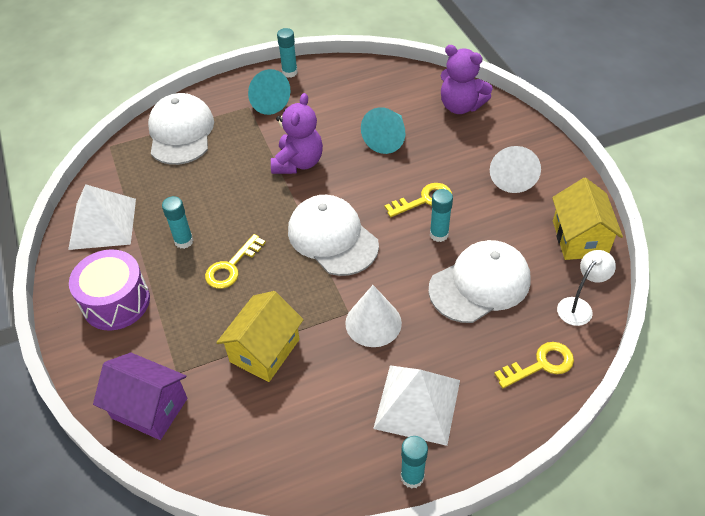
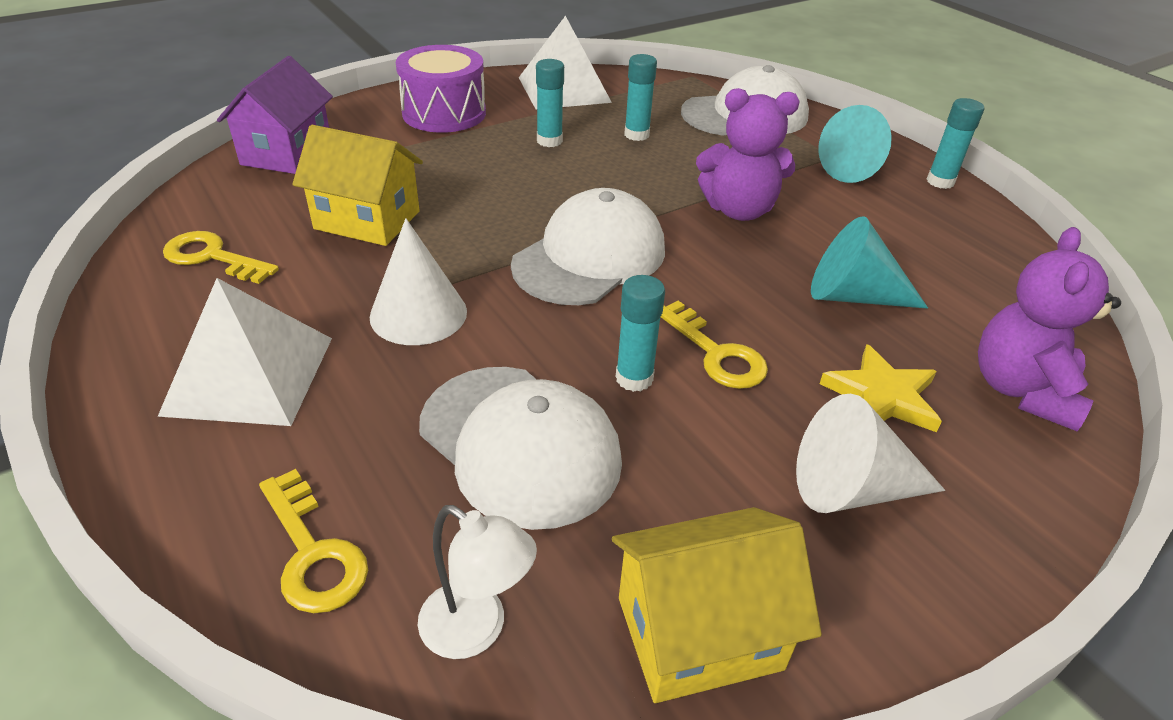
camera: 75 degrees right, 10 degrees down
(231, 267) = (512, 179): yellow key -> yellow key (212, 257)
(412, 477) = (111, 378): turquoise glue stick -> turquoise glue stick (636, 135)
(460, 150) = (882, 396): none -> yellow star

